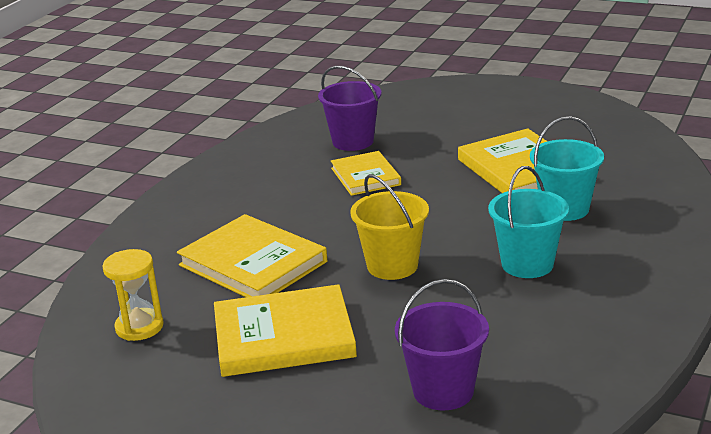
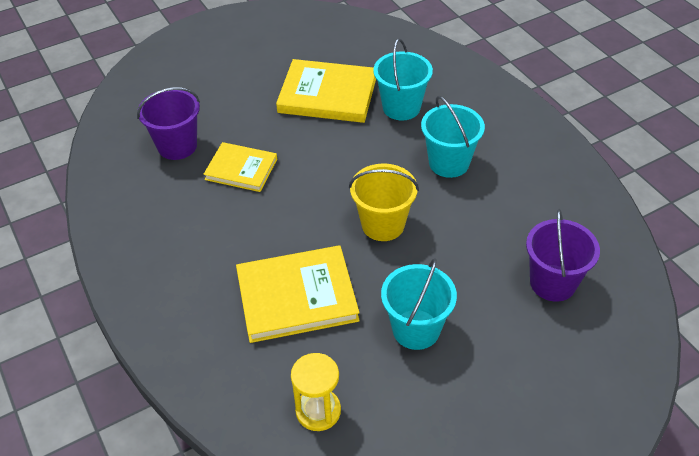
camera: 55 degrees left, 20 degrees up
(284, 336) = (416, 329): yellow book -> turquoise bucket

